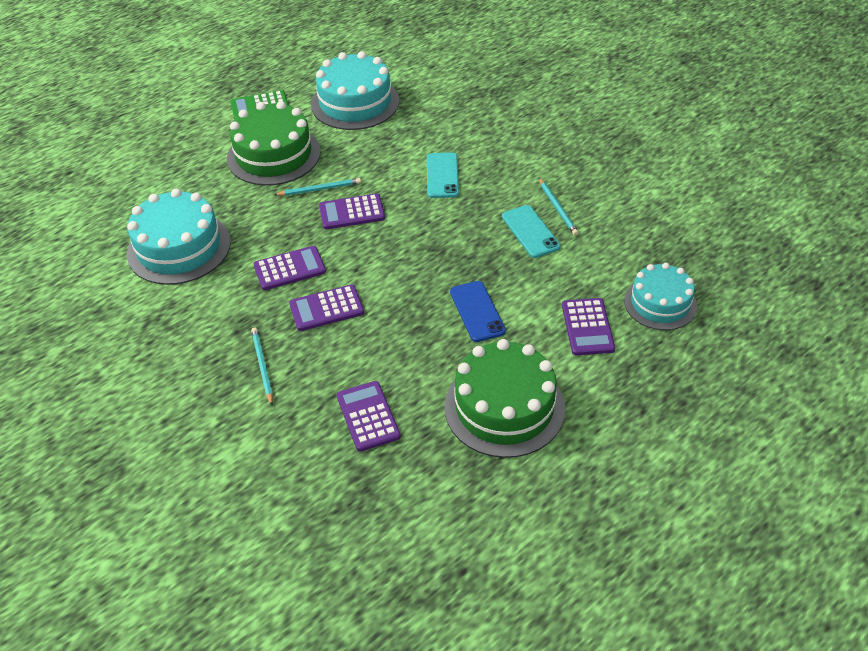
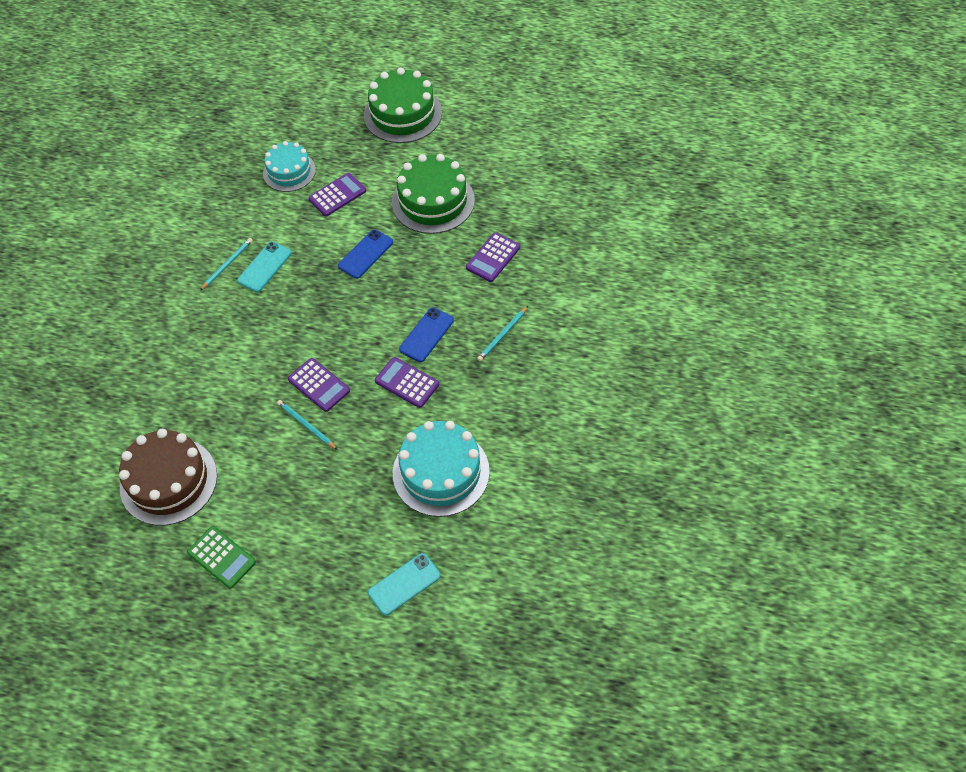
camera: 125 degrees left, 10 degrees up
(273, 155) = (285, 491): green cake -> green cake (402, 114)
(326, 308) = (426, 335): purple calculator -> blue phone
(355, 102) = (168, 481): turquoise cake -> brown cake
(442, 175) = (234, 354): turquoise phone -> turquoise phone (404, 584)

